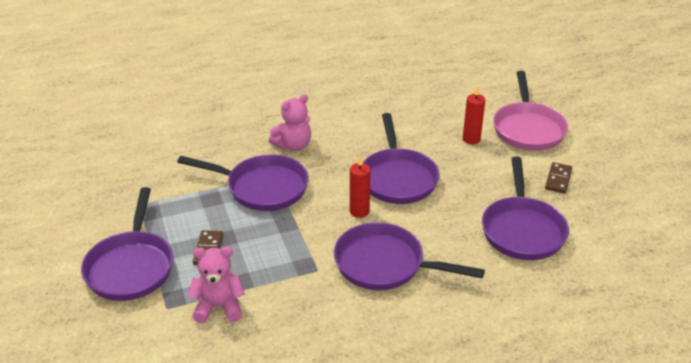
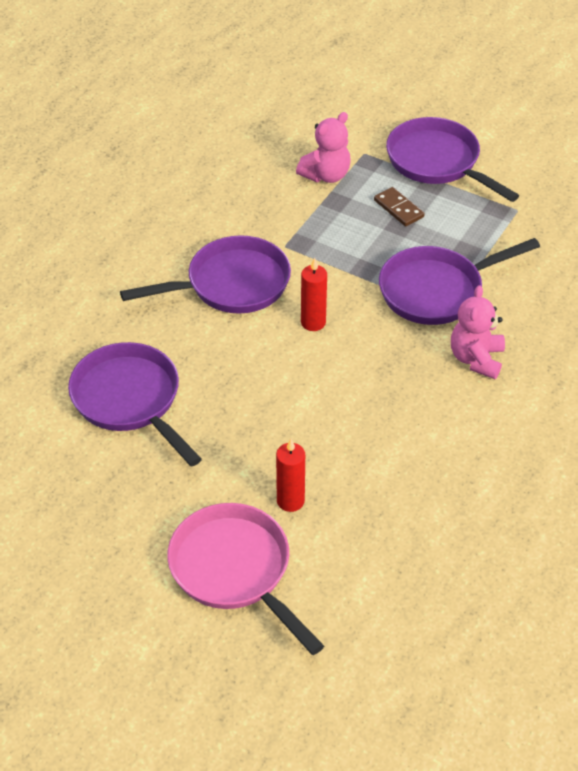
camera: 140 degrees right, 10 degrees up
(397, 178) = (318, 386): purple pan -> none
(558, 179) = (136, 499): brown domino -> none

